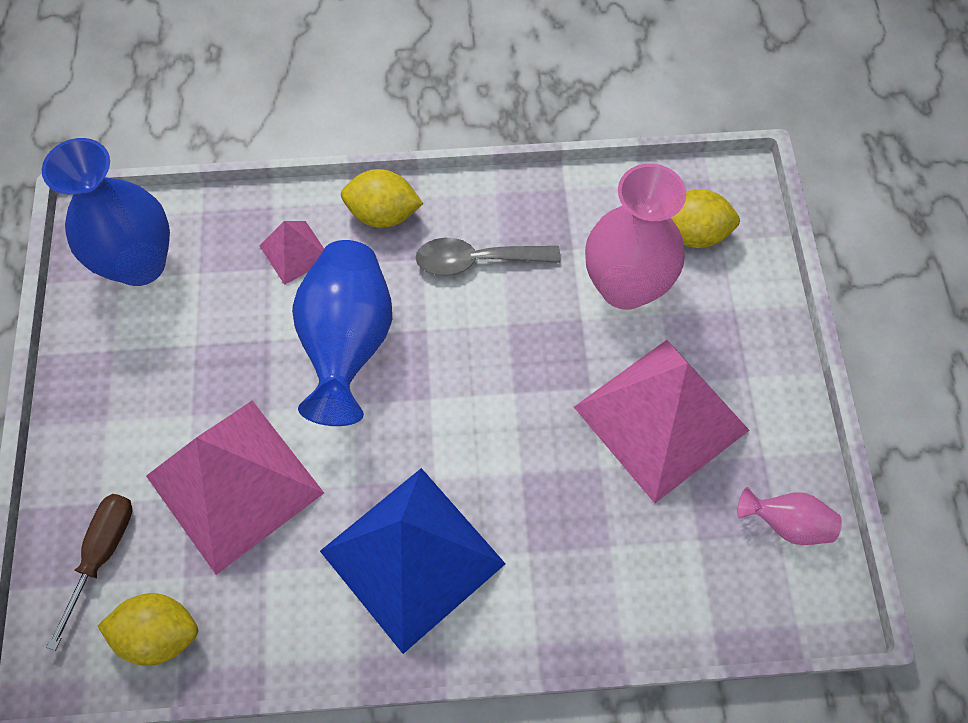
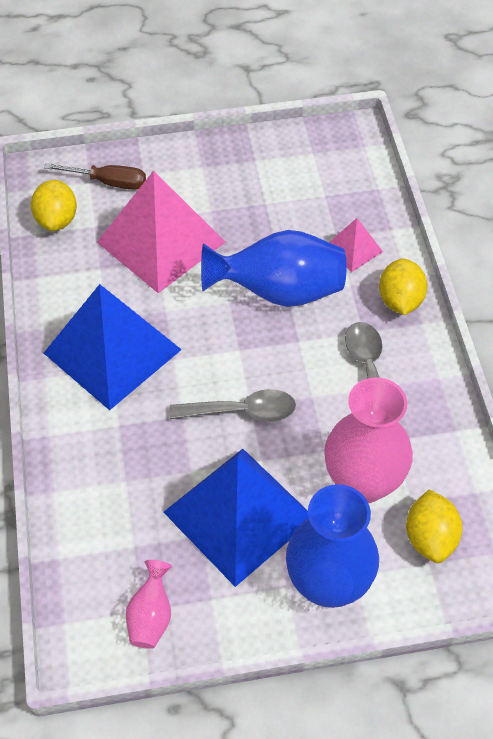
camera: 85 degrees right, 10 degrees down
(140, 263) = (326, 162): blue vase -> blue vase (328, 584)
(522, 402) = (242, 411): none -> grey spoon
(661, 418) = (238, 515): pink pyramid -> blue pyramid

